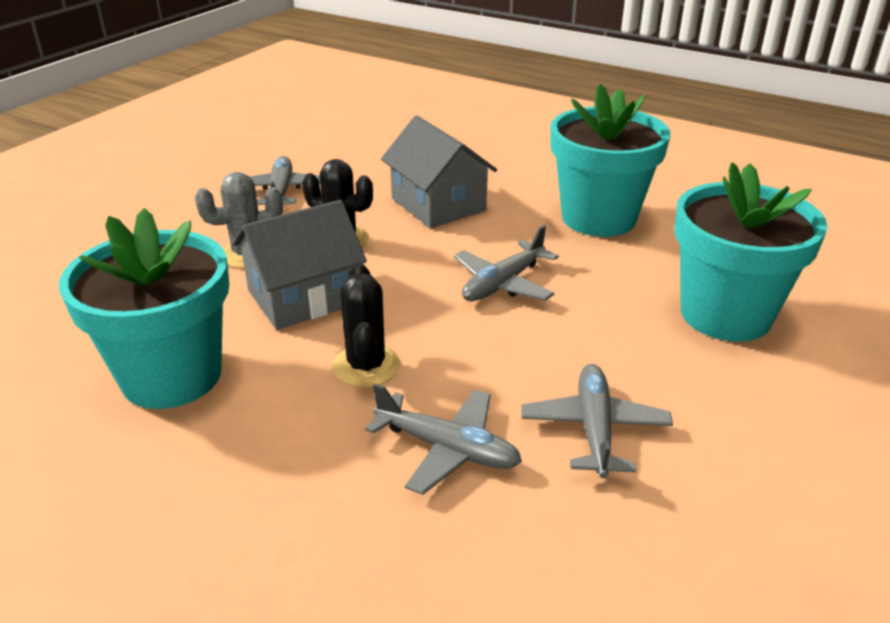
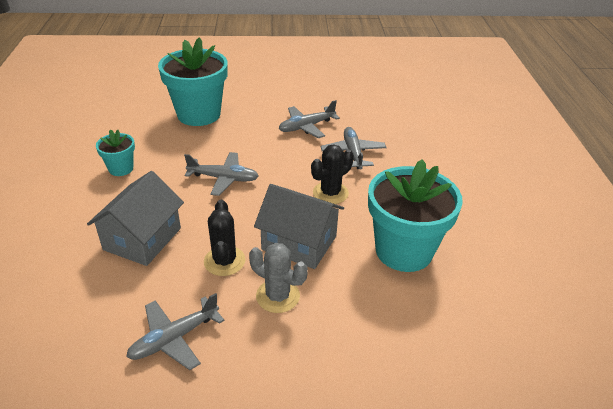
camera: 125 degrees left, 5 degrees up
(598, 218) = (121, 169): turquoise flower pot -> turquoise flower pot, size x0.49

